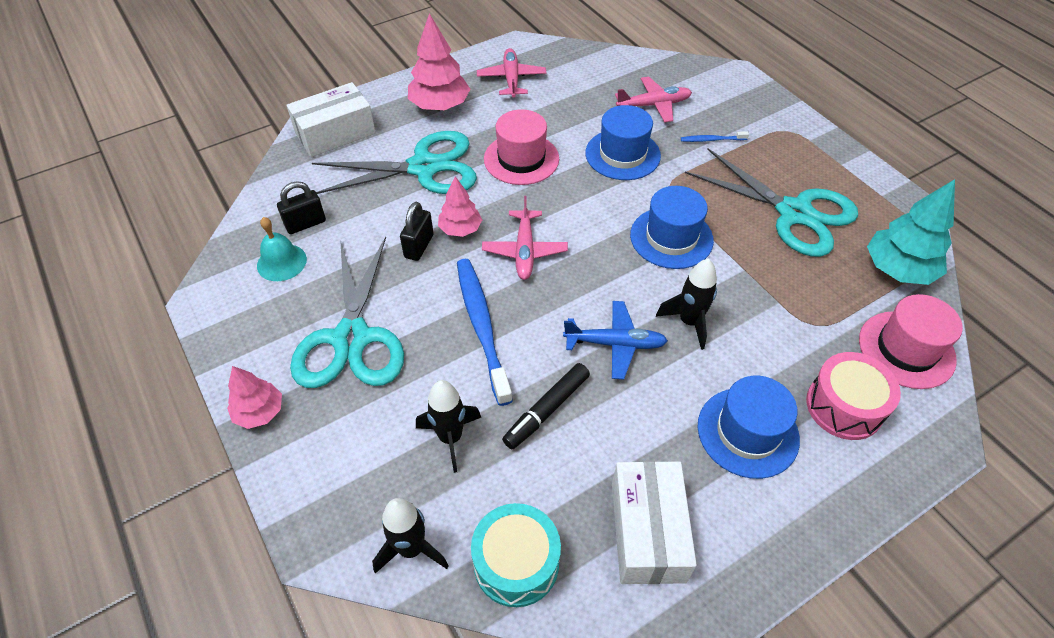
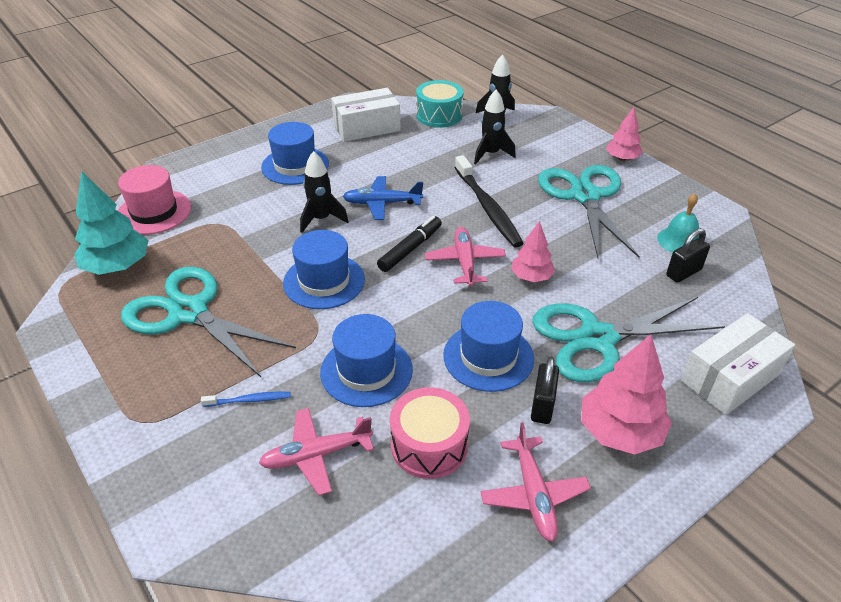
camera: 175 degrees right, 10 degrees down
(419, 246) = (564, 260): black padlock -> black padlock (542, 406)
(482, 326) = (488, 208): blue toothbrush -> black toothbrush
(521, 159) = (488, 357): pink hat -> blue hat
(546, 410) = (430, 168): black marker -> black marker (410, 249)
(647, 531) = (366, 127): white box -> white box turned 75 degrees clockwise
(844, 406) = (222, 180): pink drum -> pink drum (429, 445)

